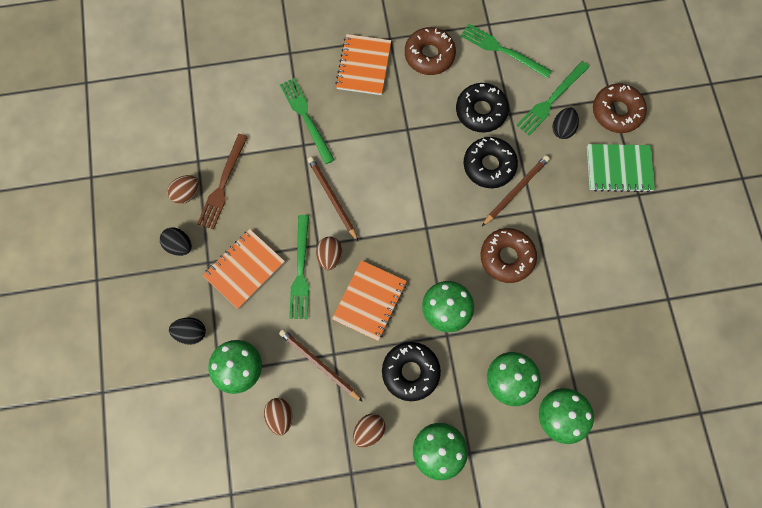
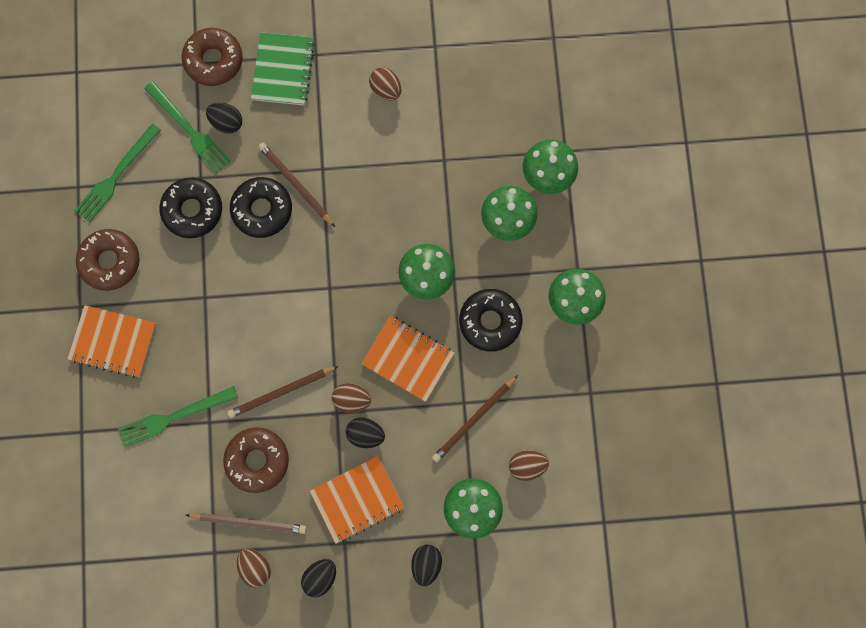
camera: 85 degrees left, 5 degrees up
(223, 184) = (249, 522): brown fork -> brown pencil
(244, 269) = (357, 499): orange notebook -> orange notebook turned 75 degrees counterclockwise
(301, 271) = (365, 434): green fork -> black egg
(369, 430) = (548, 371): brown egg -> brown egg (386, 89)
(507, 257) = (373, 204): brown donut -> brown donut (257, 460)

